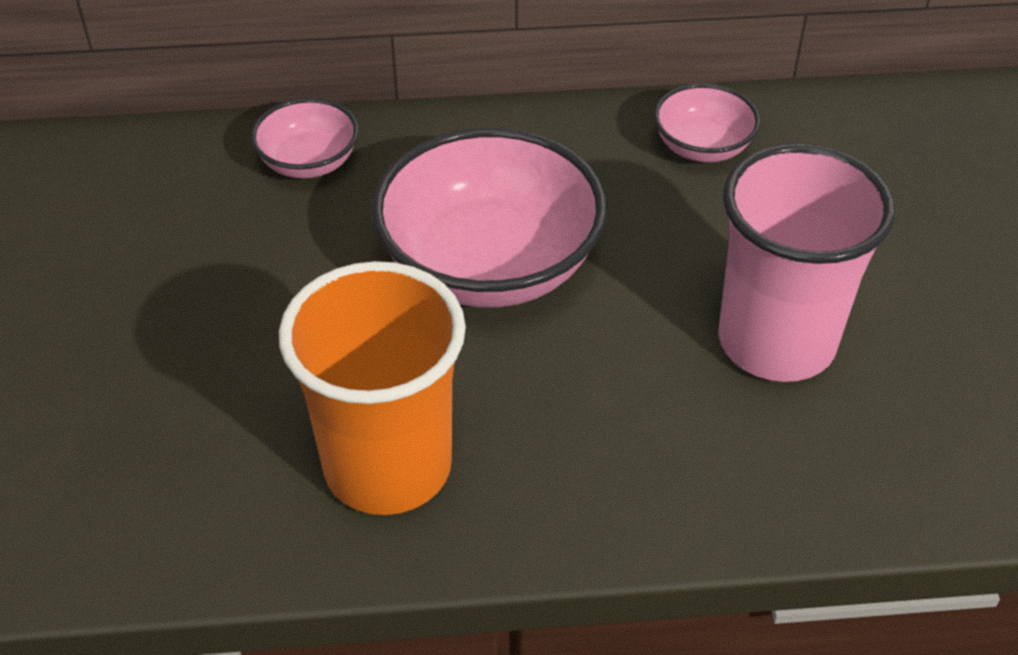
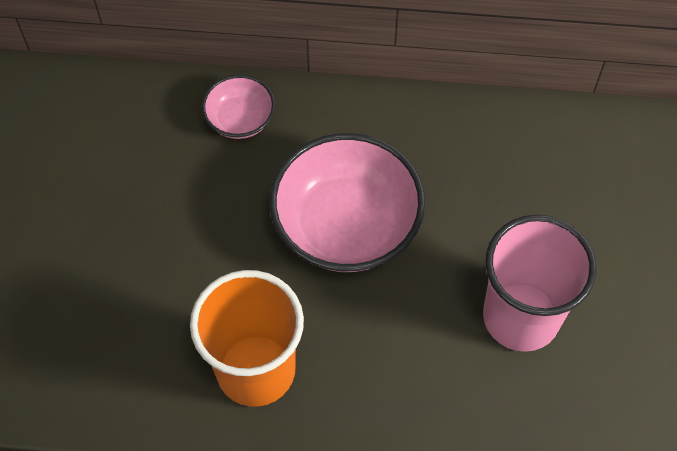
camera: 10 degrees right, 15 degrees up
(702, 147) = (512, 146): pink bowl -> none

